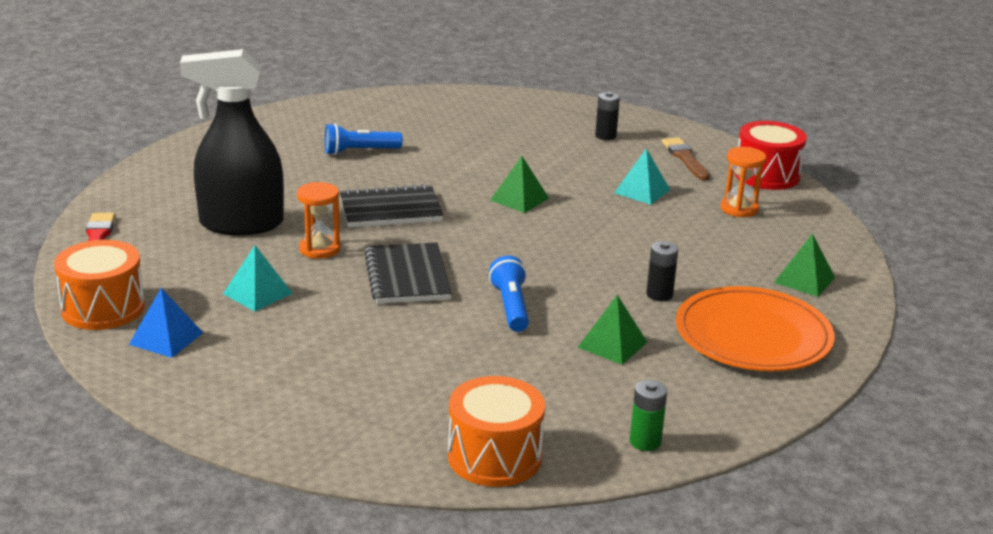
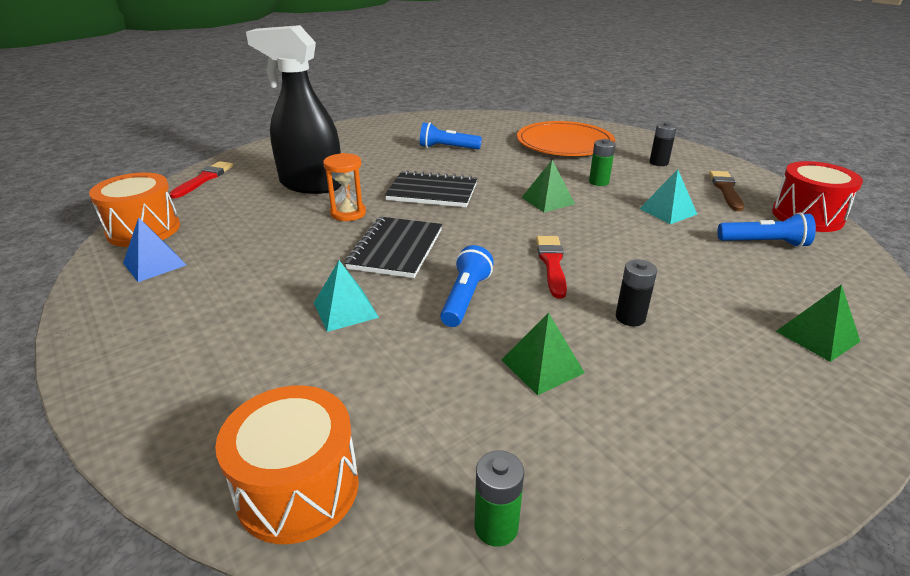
camera: 25 degrees right, 5 degrees up
(257, 293) = (263, 240): turquoise pyramid -> turquoise pyramid (345, 310)
(557, 169) = (598, 182): none -> green battery
(566, 262) = (552, 263): none -> red brush
(739, 209) = (764, 243): orange hourglass -> blue flashlight
(753, 335) = (722, 396): orange plate -> orange plate (564, 143)

